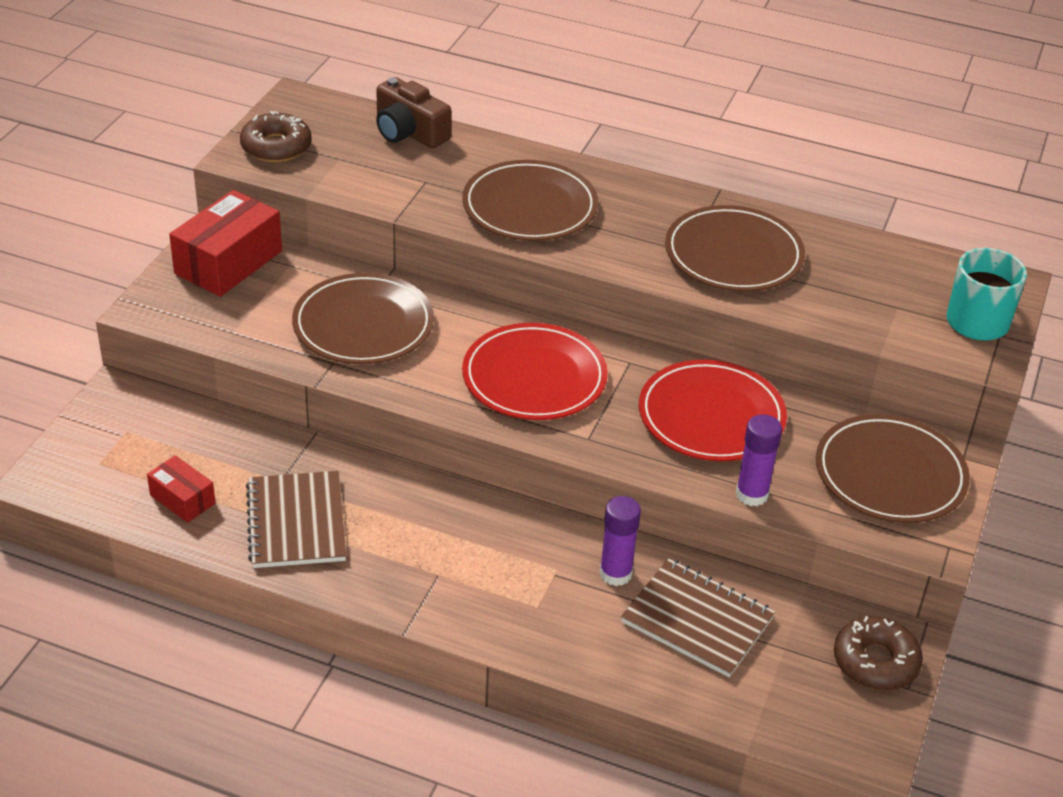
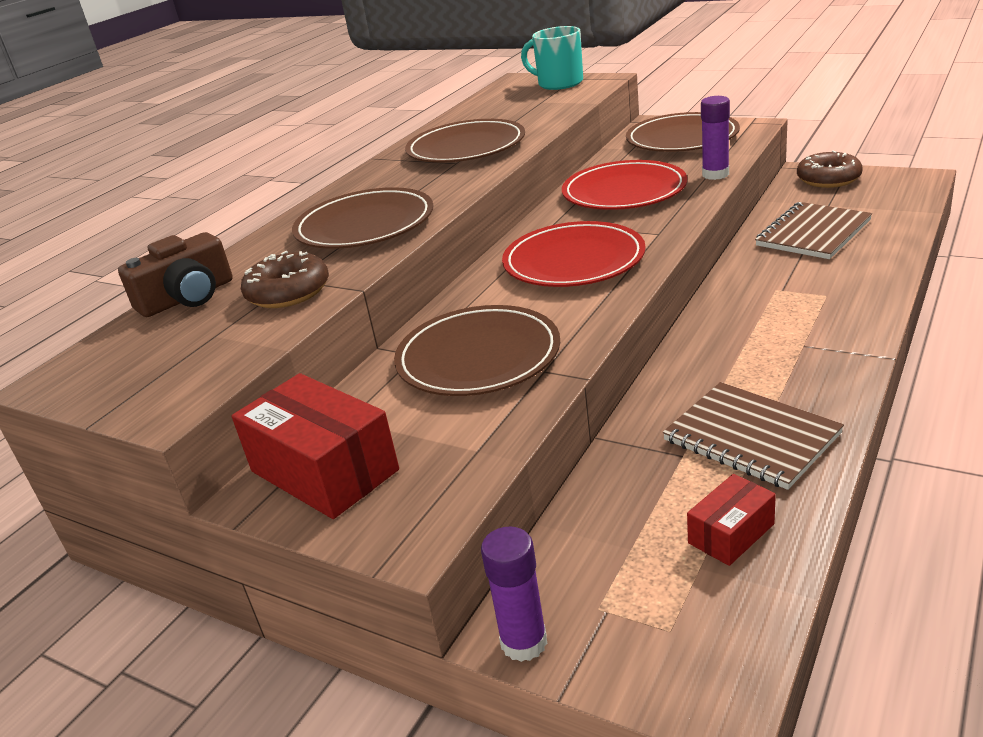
camera: 75 degrees left, 10 degrees down
(276, 147) = (158, 383): brown donut -> brown donut (288, 292)
(296, 522) = (751, 437): brown notebook -> brown notebook turned 45 degrees clockwise
(615, 573) = (772, 265): purple glue stick -> purple glue stick (524, 642)

